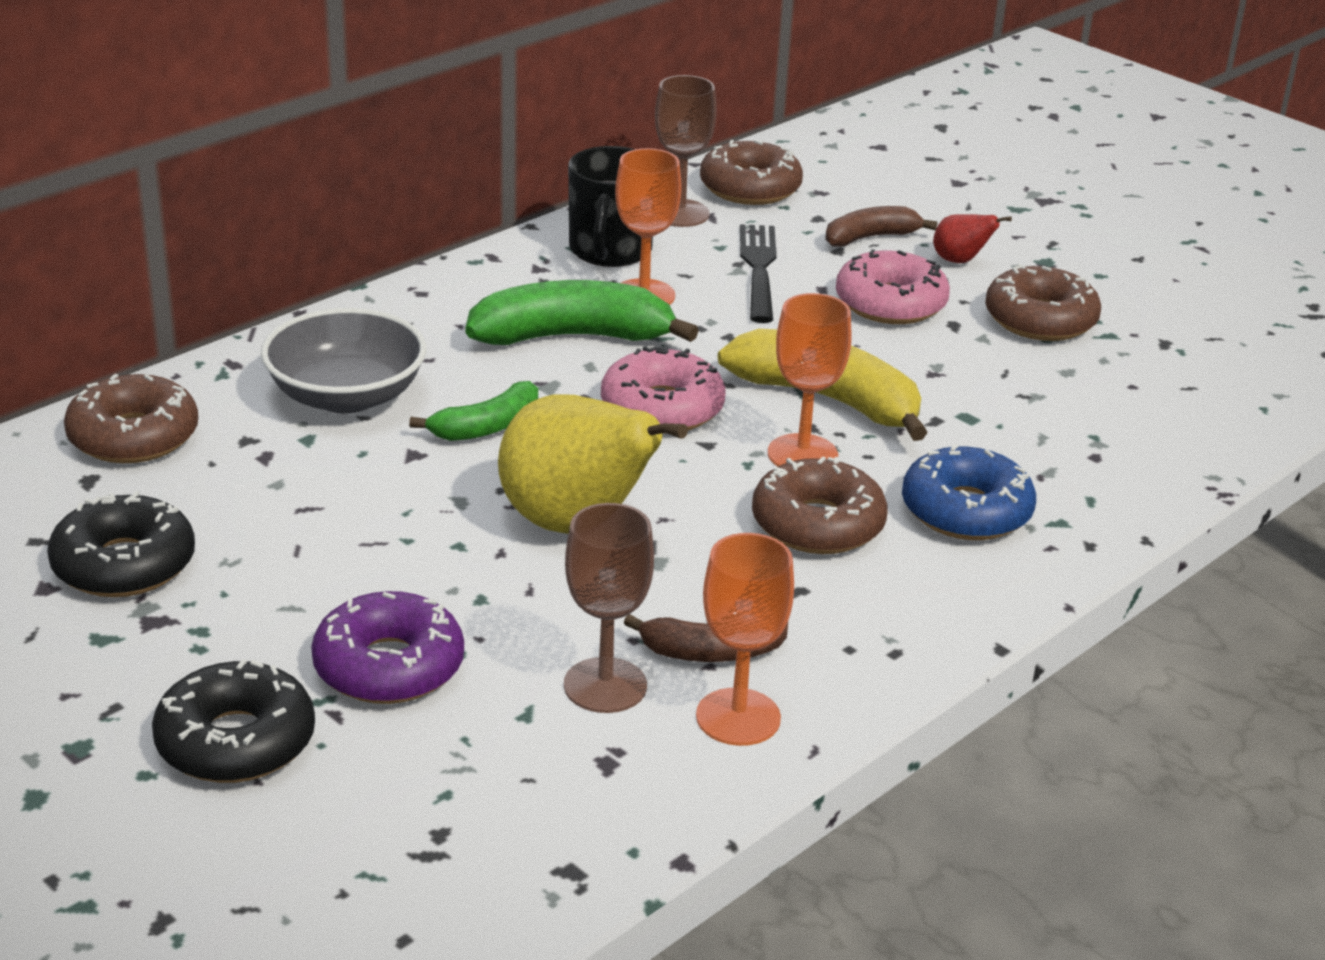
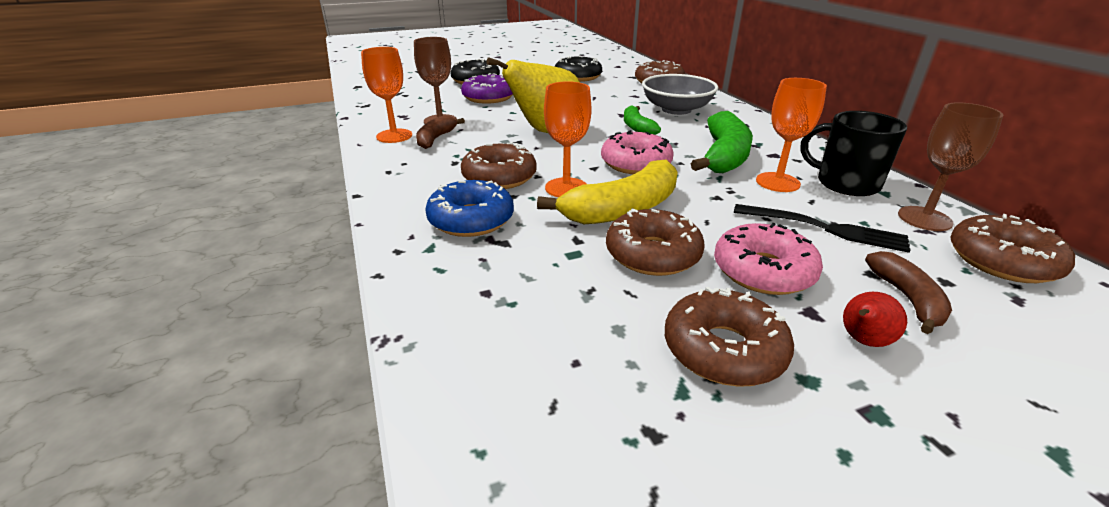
camera: 115 degrees right, 0 degrees up
(919, 367) = (652, 254): none -> brown donut

